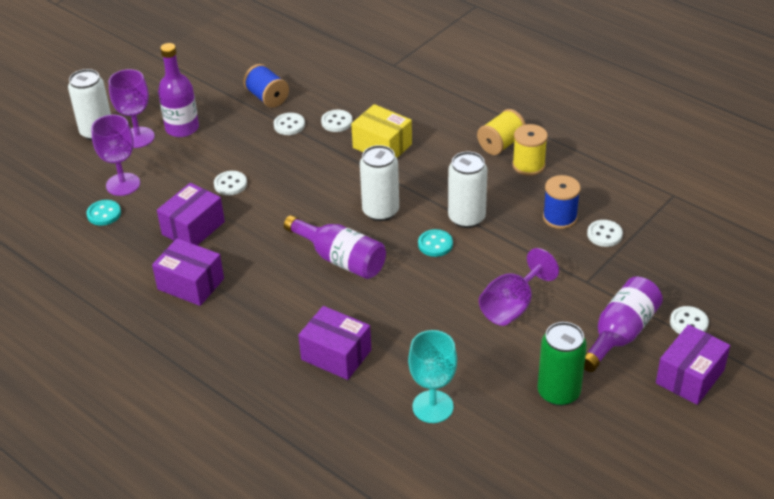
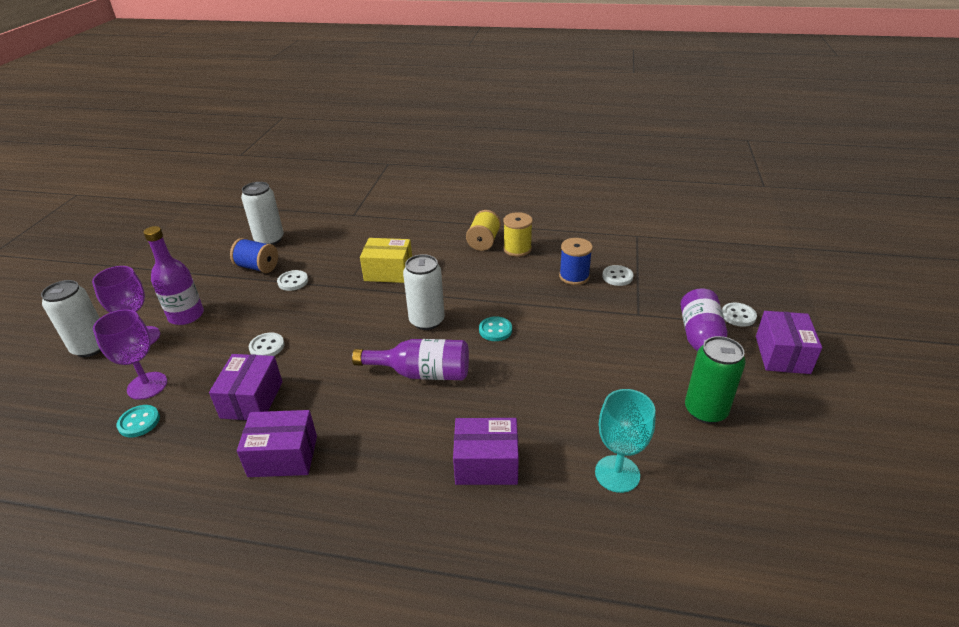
camera: 30 degrees left, 5 degrees down
(336, 122) = (335, 266): white button -> none
(466, 218) = (503, 301): white can -> white can (269, 239)
(512, 306) = (601, 355): purple goblet -> none

